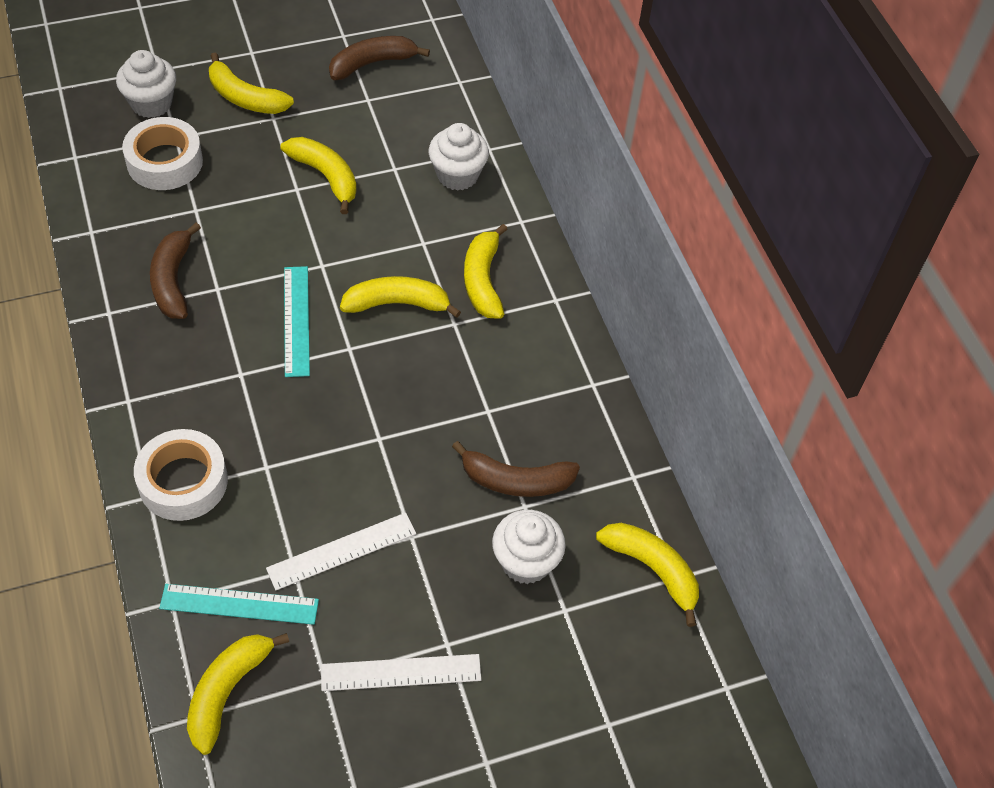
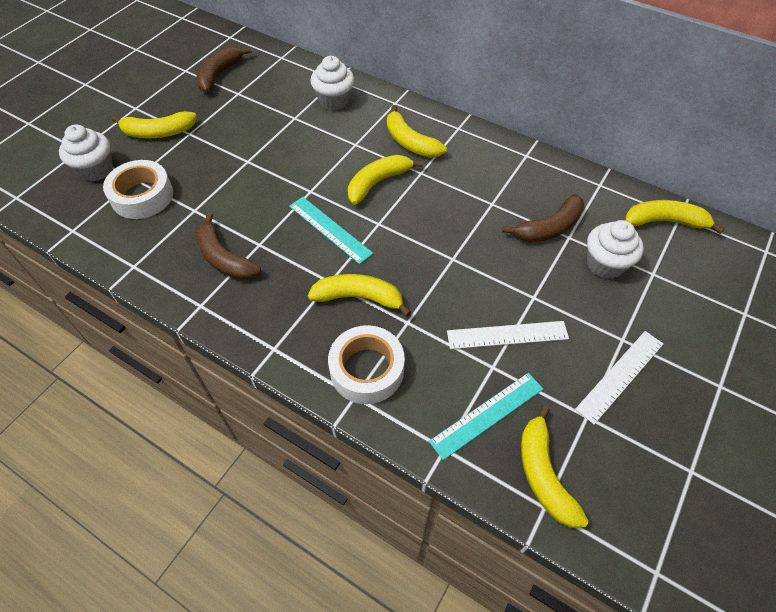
camera: 35 degrees left, 0 degrees up
(325, 176) = (258, 144): yellow banana -> yellow banana (359, 298)
(342, 551) = (507, 335): white ruler -> white ruler turned 60 degrees clockwise

